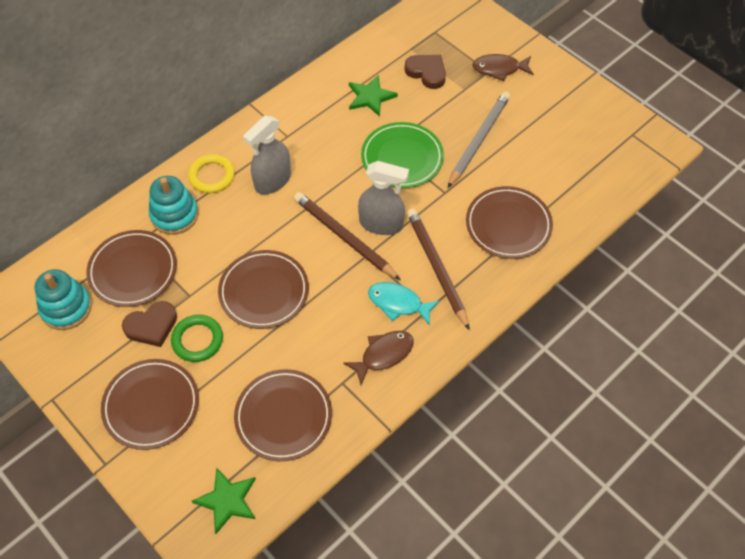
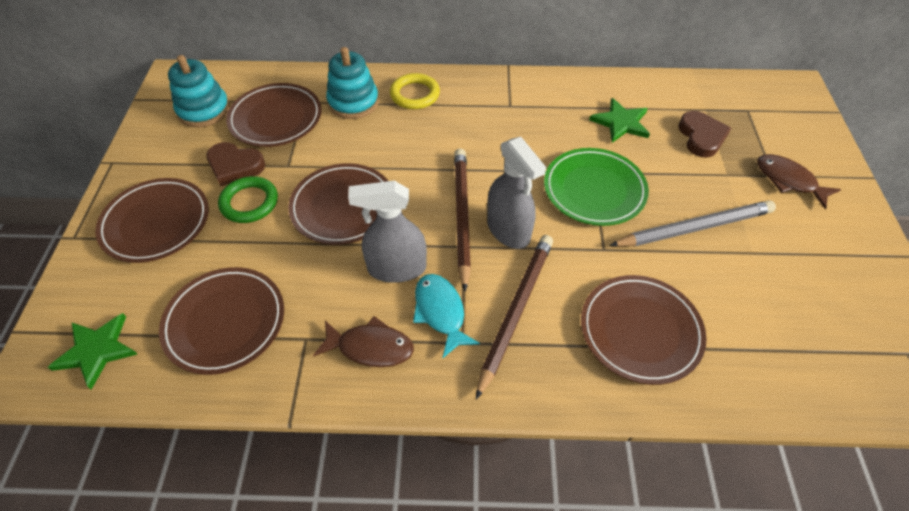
camera: 45 degrees right, 5 degrees down
(272, 181) = (456, 129): grey spray bottle -> grey spray bottle (396, 268)

